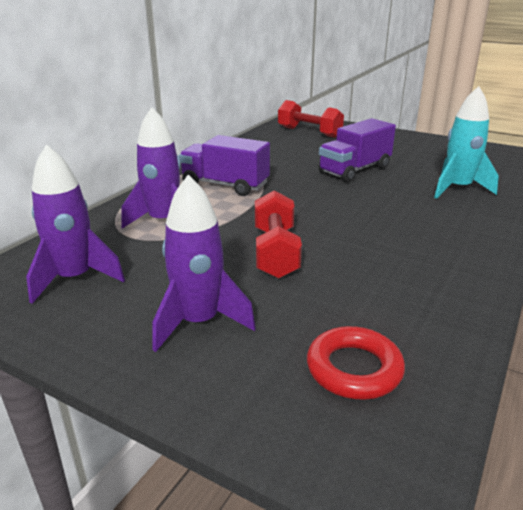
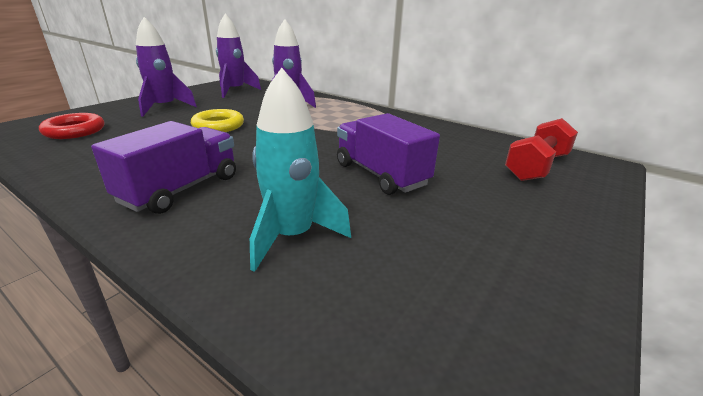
camera: 95 degrees right, 0 degrees up
(225, 185) = (349, 120): purple truck -> purple truck (181, 189)
(275, 252) = (218, 126): red dumbbell -> yellow ring

